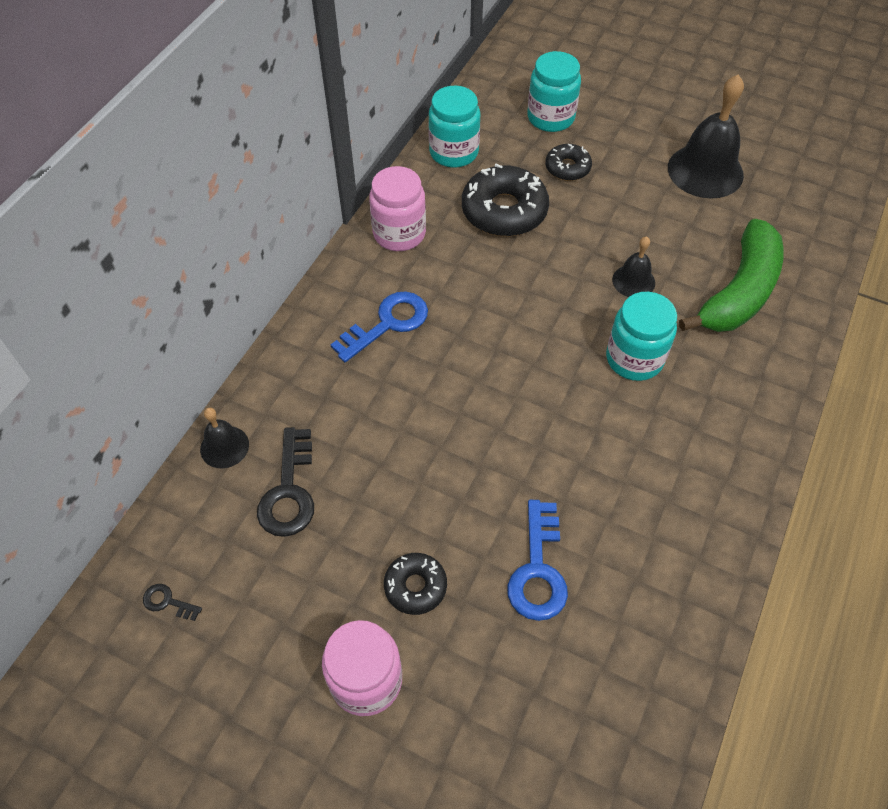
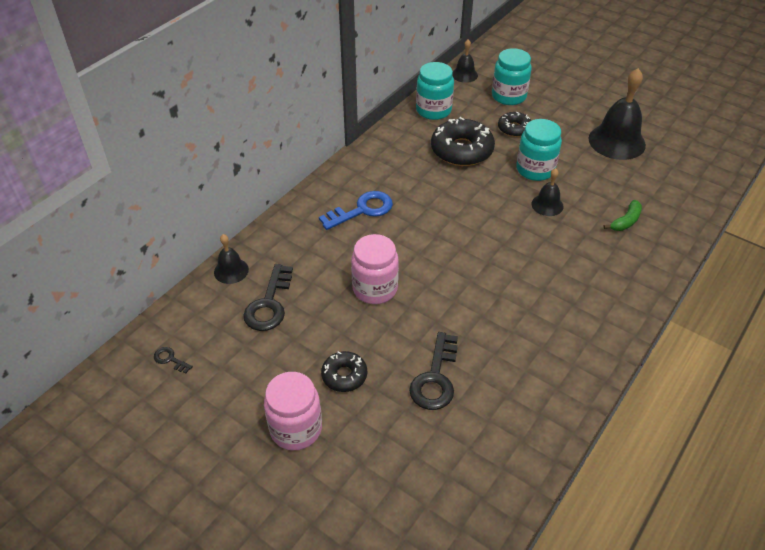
camera: 10 degrees right, 10 degrees down
(399, 234) = (383, 156): pink jar -> pink jar (375, 289)
(484, 90) = (464, 75): none -> black bell
(538, 570) = (435, 378): blue key -> black key
(634, 359) = (537, 254): turquoise jar -> turquoise jar (535, 169)
(739, 292) = (625, 221): green banana -> green banana, size x0.44

